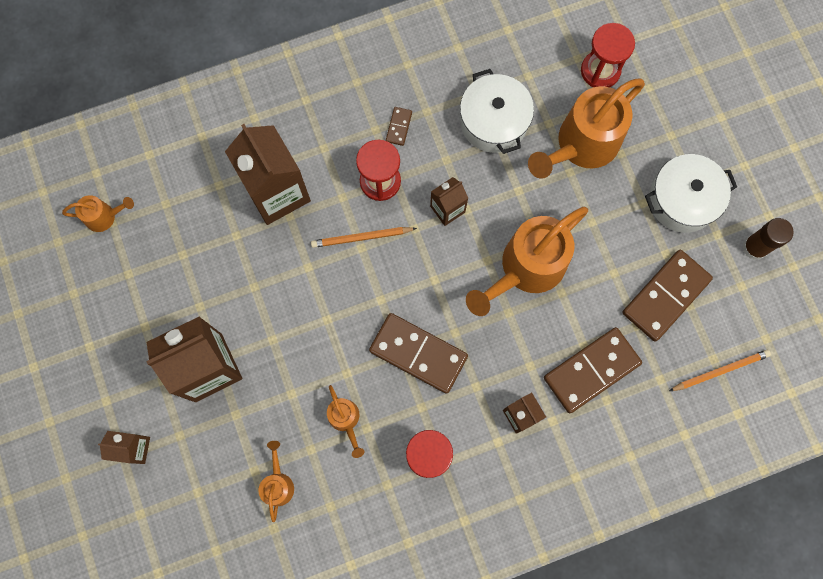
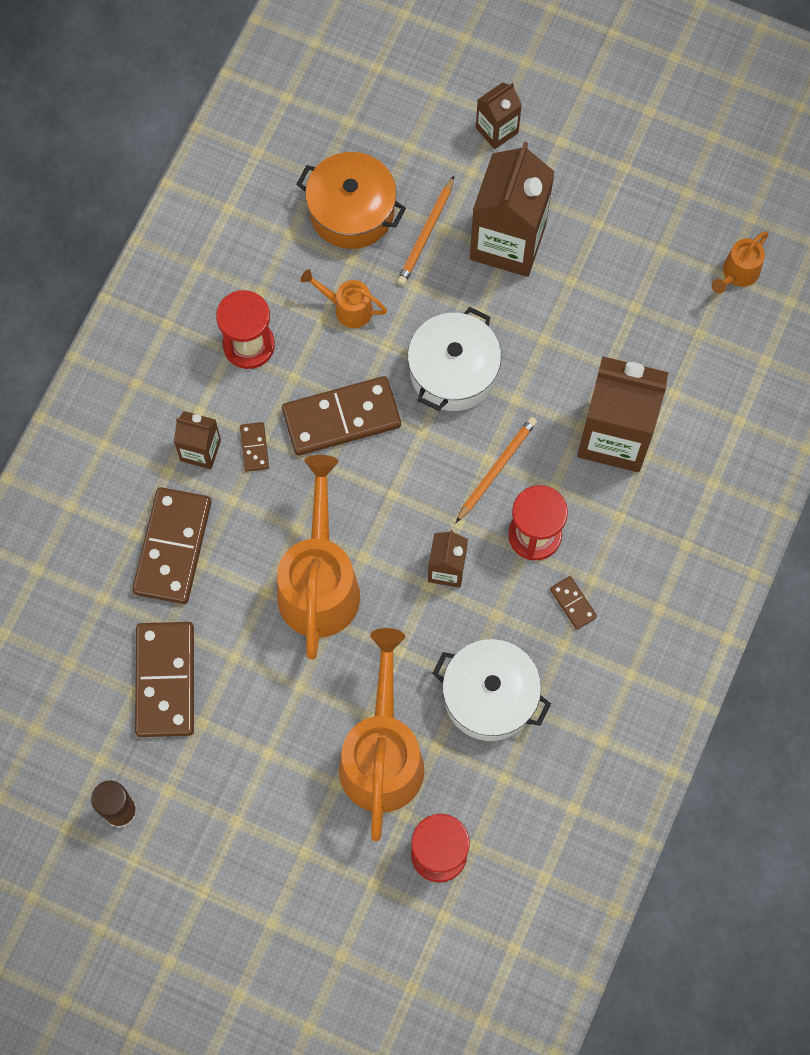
camera: 135 degrees right, 5 degrees down
(278, 483) = (352, 211): orange watering can -> orange pot
(487, 385) = (254, 447): none -> brown domino
(682, 200) = (233, 793): white pot -> white pot (453, 371)
(720, 370) = (53, 657): orange pencil -> orange pencil (426, 233)

